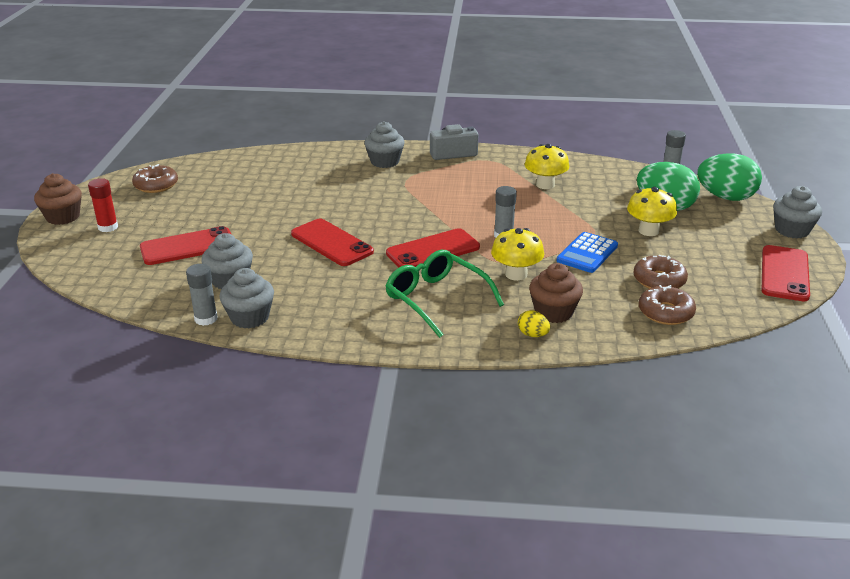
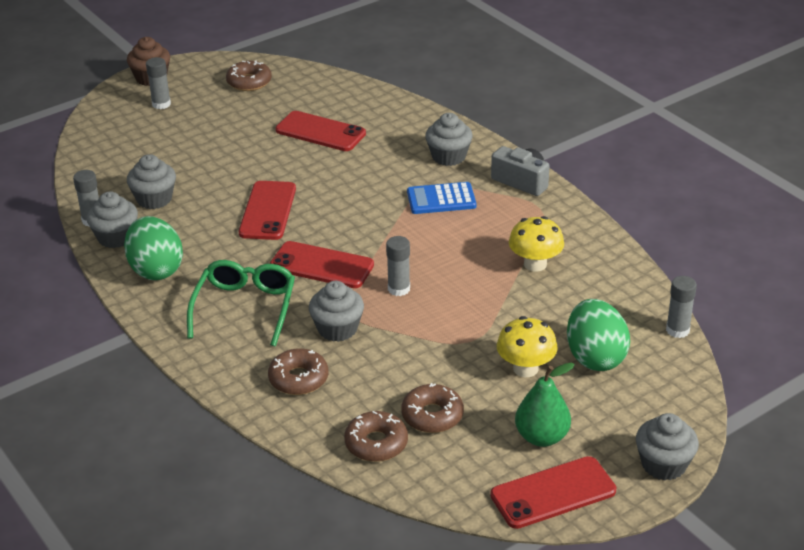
camera: 50 degrees right, 5 degrees up
(108, 227) = (161, 104): red glue stick -> grey glue stick
(188, 247) = (178, 153): red phone -> red phone (320, 132)
(516, 274) = (337, 329): yellow mushroom -> grey cupcake
(532, 335) = (249, 384): yellow egg -> none
(553, 312) = (298, 379): brown cupcake -> brown donut
(587, 253) = (428, 351): blue calculator -> blue calculator (441, 199)
(724, 254) = (542, 437): none -> green pear
(725, 197) = (678, 389): green egg -> green egg (156, 270)

